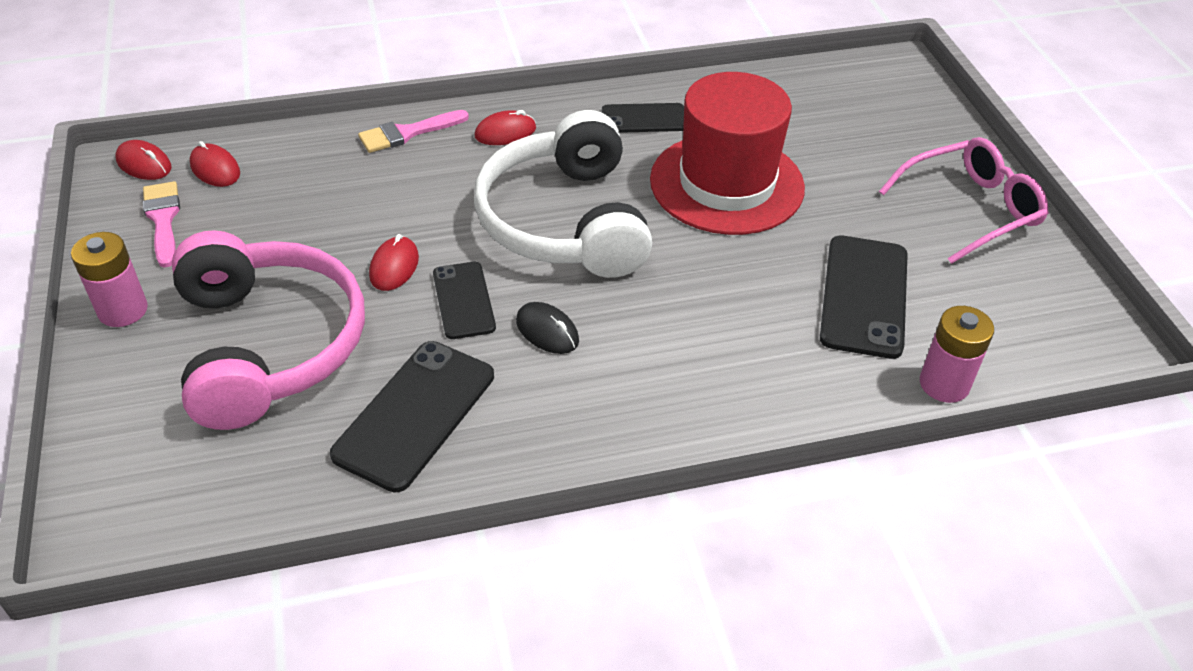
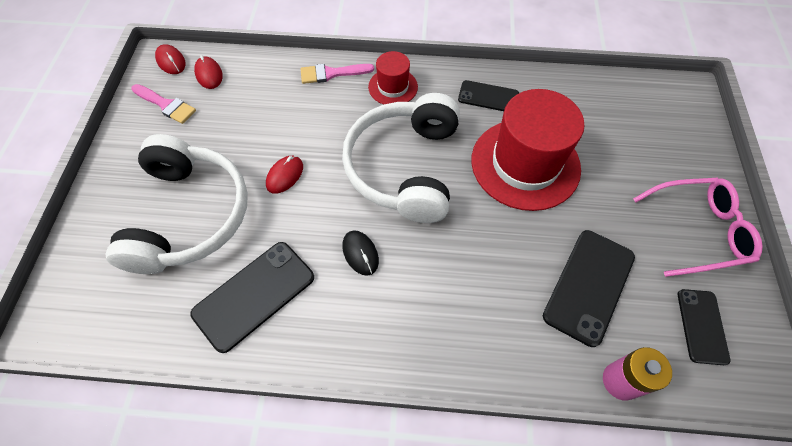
camera: 20 degrees right, 15 degrees up
(123, 310) = (119, 166): pink battery -> none
(163, 219) = (166, 105): pink brush -> pink brush turned 120 degrees clockwise
(267, 345) = (188, 215): pink headphones -> white headphones
(464, 300) = (317, 214): black phone -> black phone (702, 326)
(505, 132) = (393, 87): red mouse -> red hat

